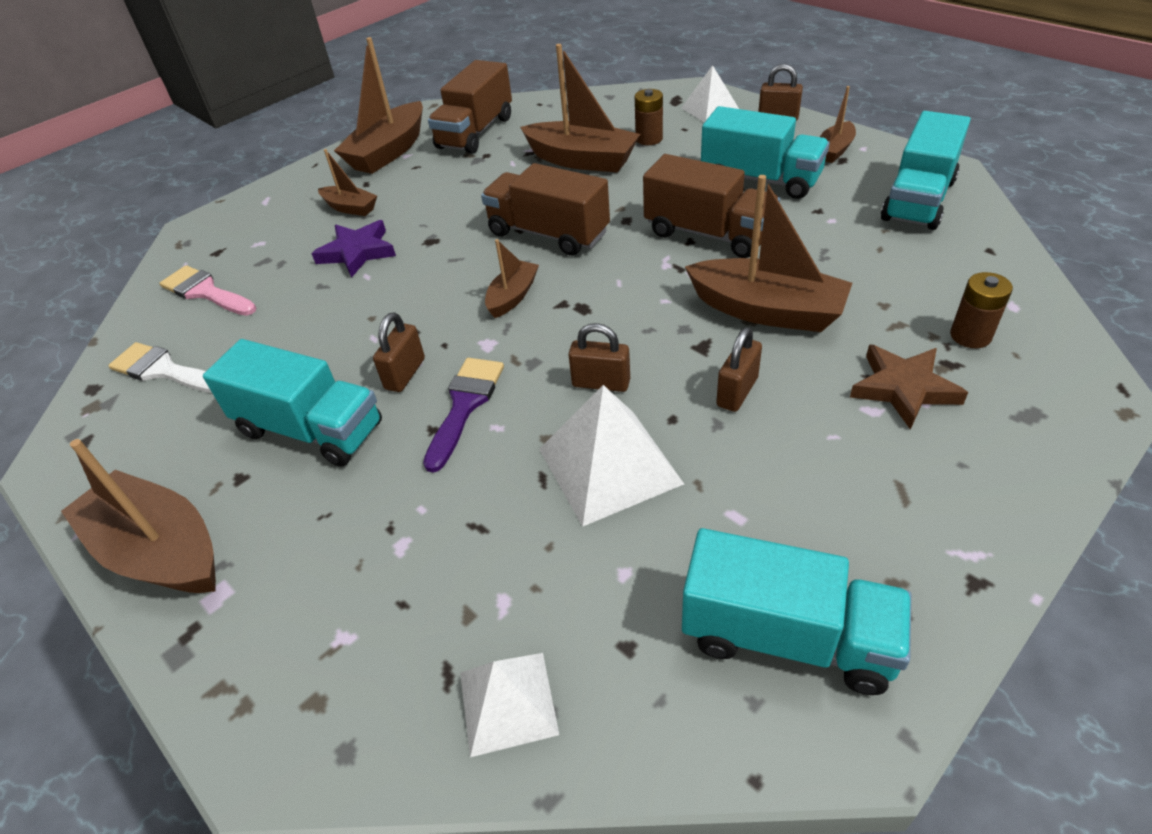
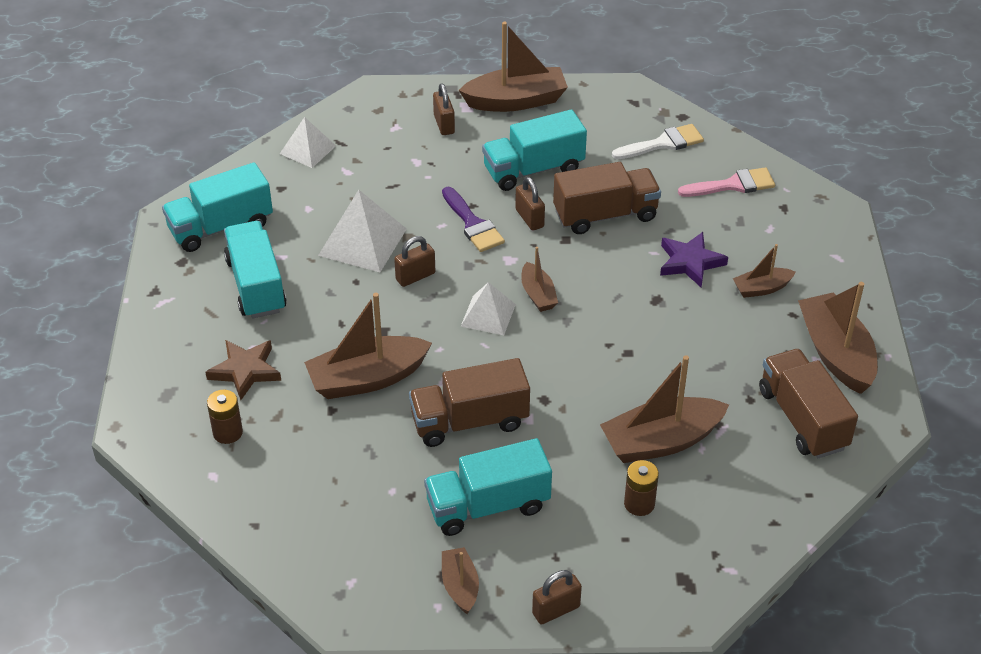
camera: 130 degrees right, 0 degrees up
(548, 233) = (583, 353): brown truck -> brown truck (605, 215)
(710, 109) = (634, 585): white pyramid -> white pyramid (488, 315)
(737, 392) = (335, 315): brown padlock -> brown padlock (444, 124)
(918, 200) = (342, 555): turquoise truck -> turquoise truck (256, 285)

